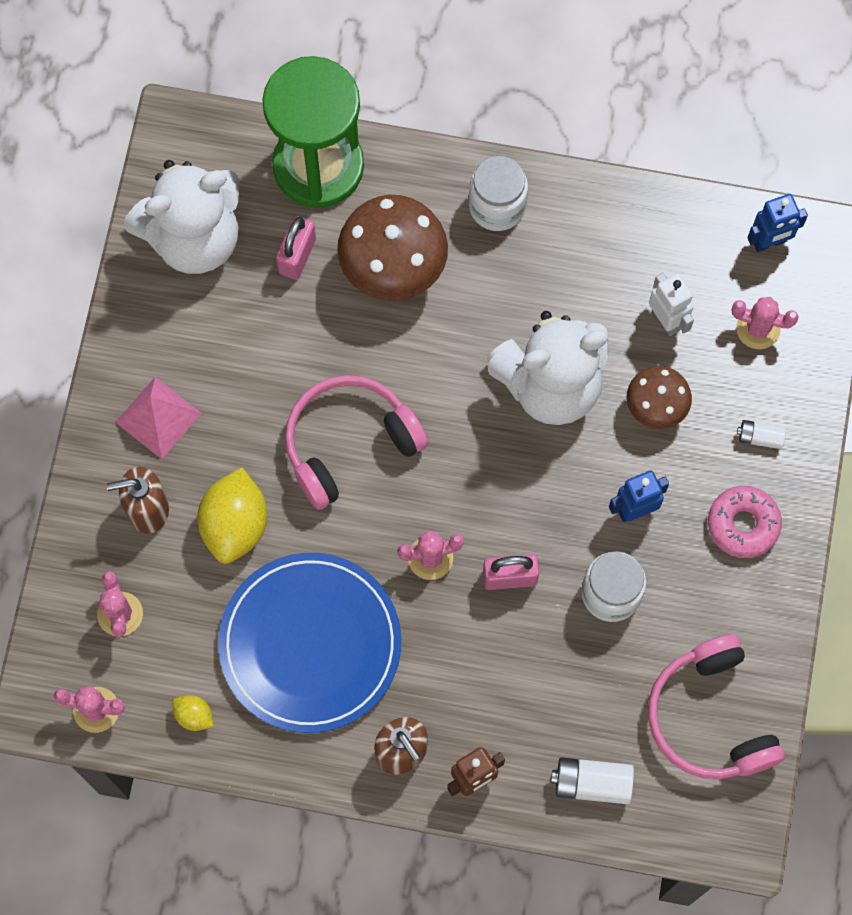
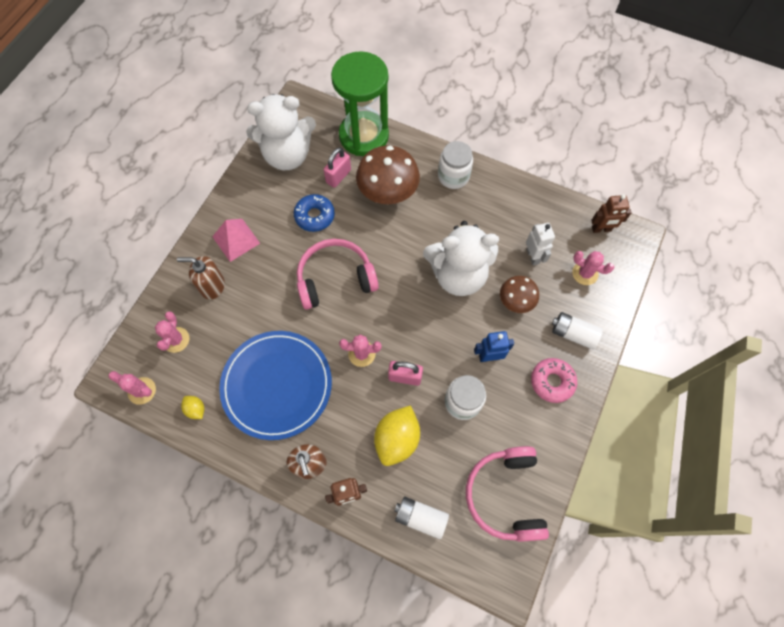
camera: 15 degrees right, 5 degrees down
(235, 525) = (257, 307): yellow lemon -> yellow lemon (397, 439)
(279, 340) = (314, 216): none -> blue donut
(760, 437) = (573, 334): white battery -> white battery, size x1.65
(769, 242) = (601, 229): blue robot -> brown robot

